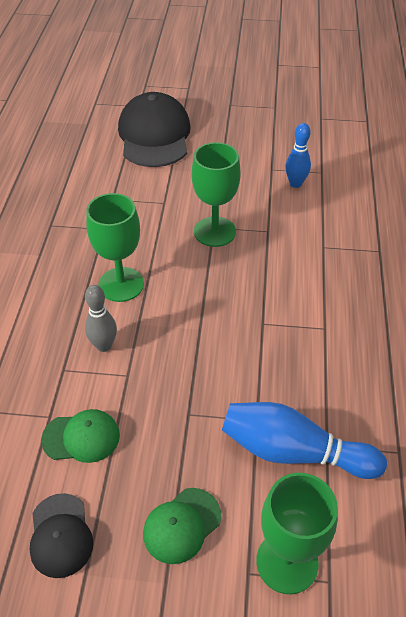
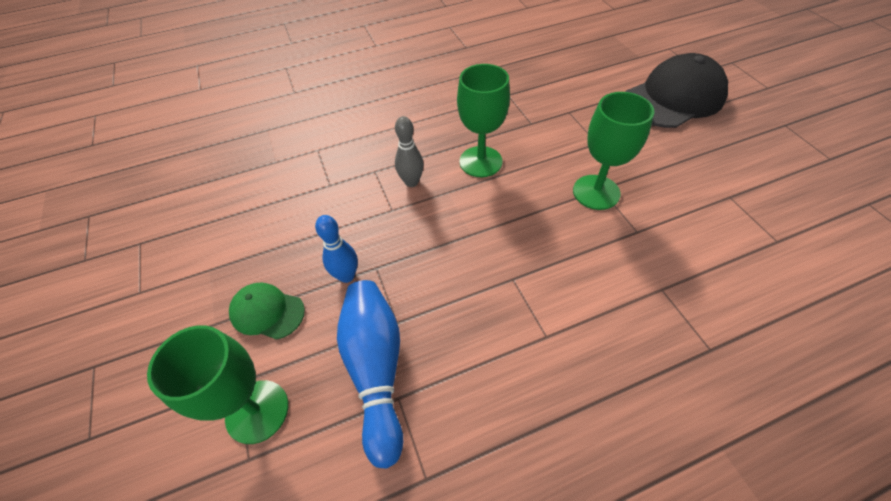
camera: 65 degrees right, 5 degrees up
(60, 535) = (234, 240): black cap -> none
(81, 437) = (320, 211): green cap -> none
(295, 184) = (731, 225): blue bowling pin -> blue bowling pin (346, 276)

